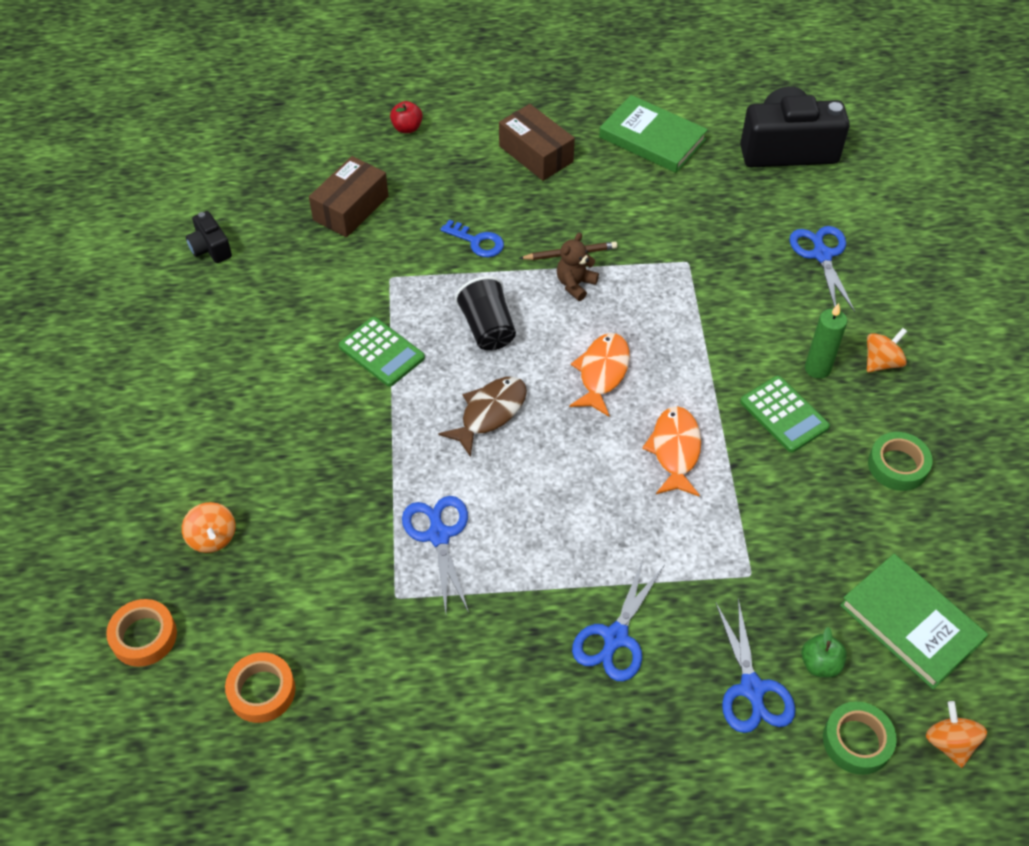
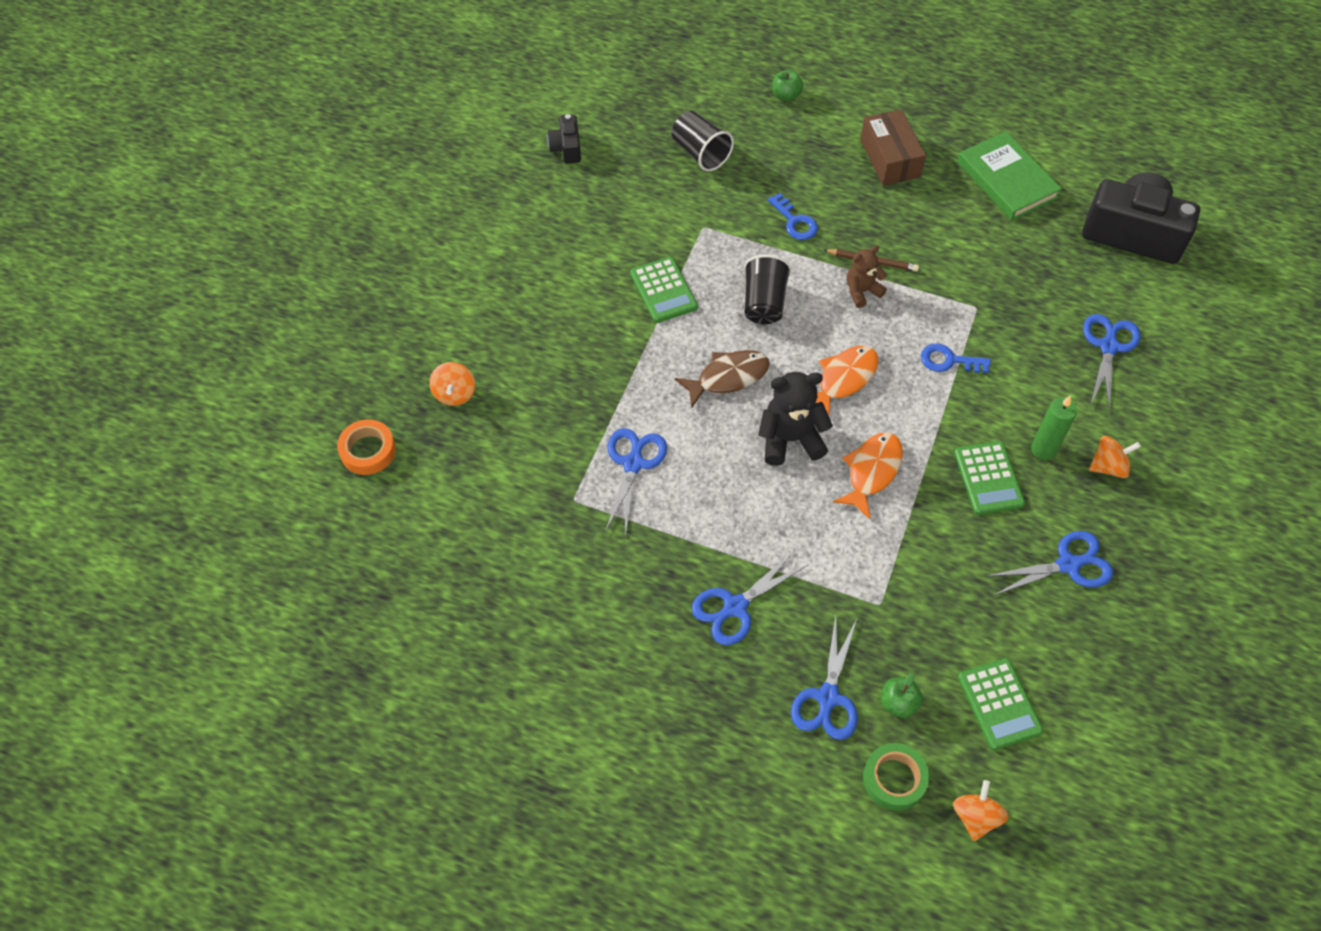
camera: 25 degrees right, 5 degrees up
(262, 691) = (435, 530): orange tape -> none
(351, 208) = (700, 153): brown box -> black cup
(407, 128) = (786, 95): red apple -> green apple
(582, 450) = (790, 439): none -> black teddy bear
(689, 319) = (949, 361): none -> blue key
(897, 465) = (1068, 564): green tape -> blue scissors
(910, 623) = (999, 704): green book -> green calculator

